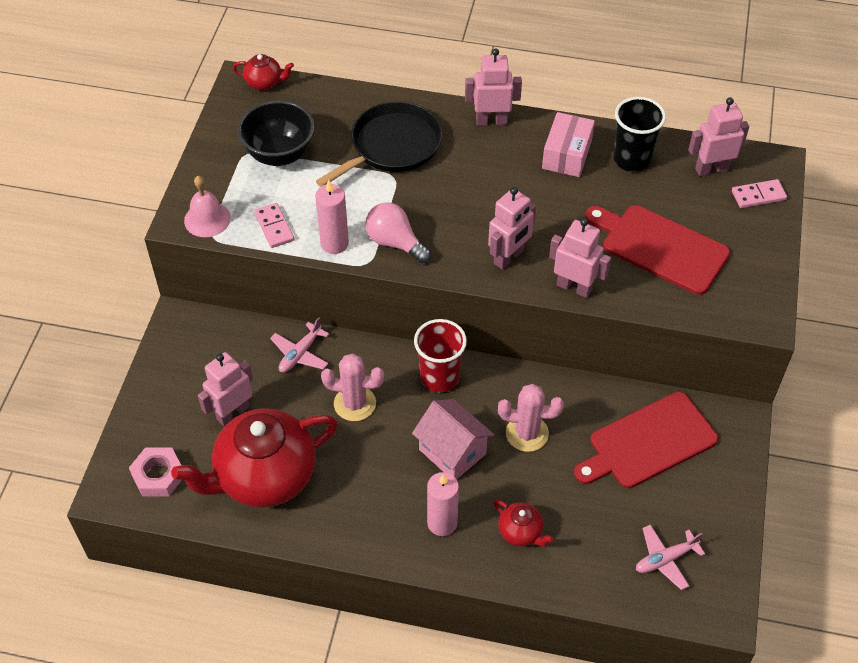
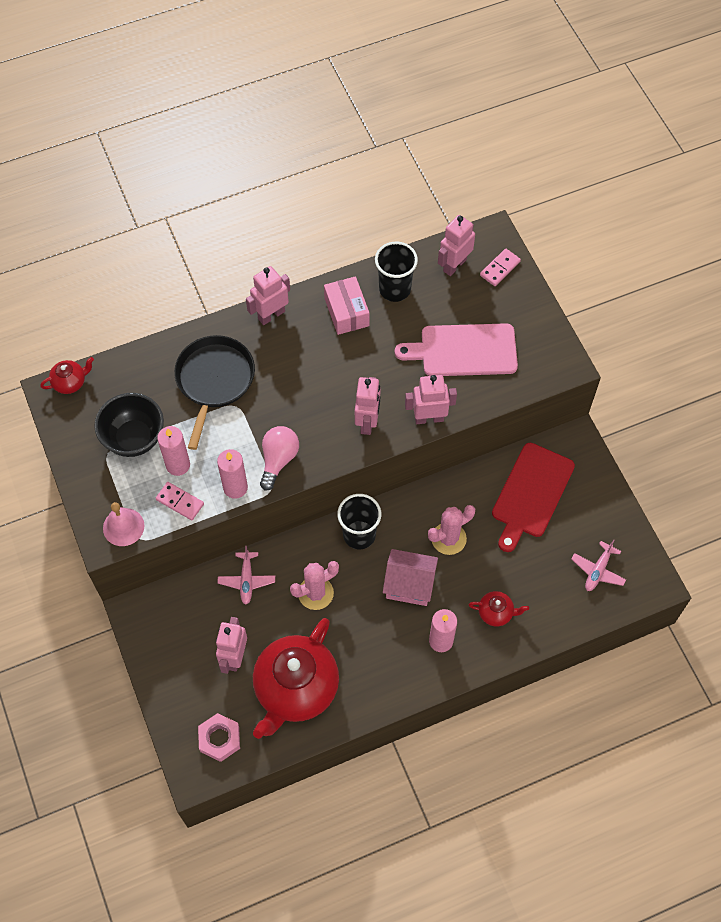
camera: 35 degrees left, 10 degrees up
(299, 196) = (178, 465): none -> pink candle
(395, 242) = (278, 460): pink light bulb -> pink light bulb turned 105 degrees clockwise
(439, 377) = (359, 535): red cup -> black cup
(660, 247) = (464, 350): red cutting board -> pink cutting board

